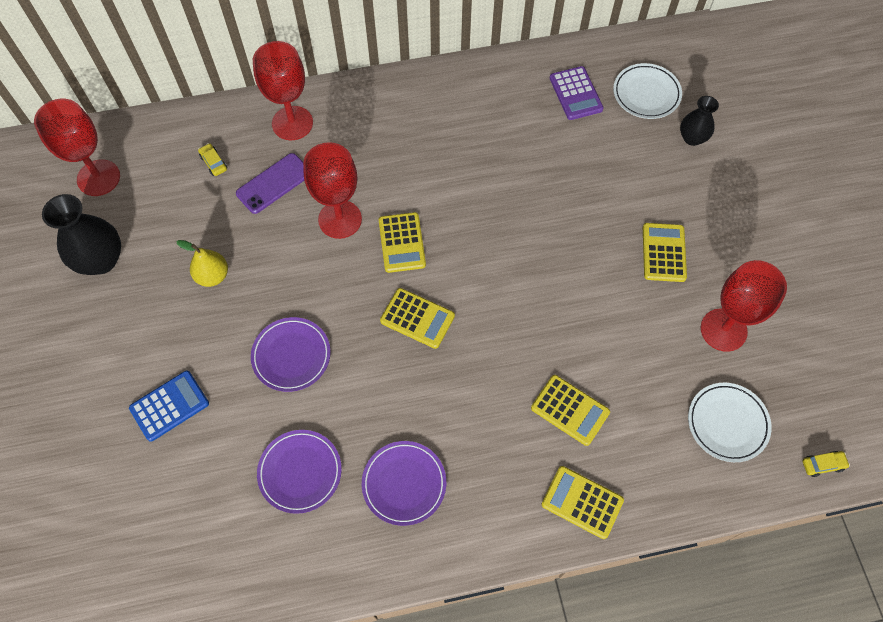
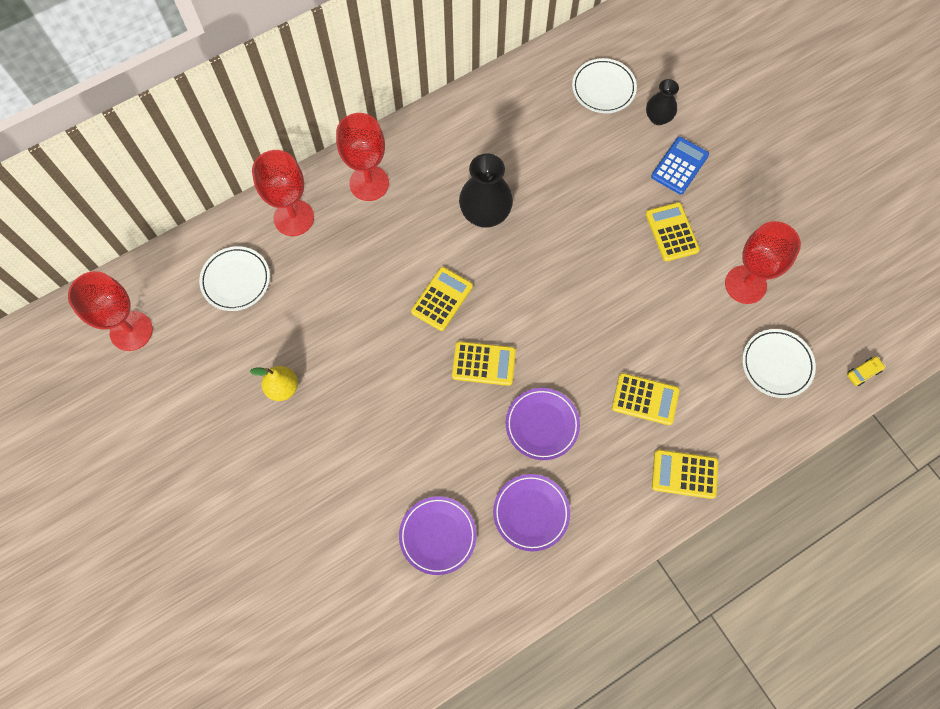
camera: 20 degrees left, 5 degrees up
(101, 260) = (170, 409): black vase -> black vase (485, 214)
(169, 406) = (296, 520): blue calculator -> blue calculator (679, 166)
(213, 163) = (236, 280): yellow car -> white plate
(274, 183) = (301, 282): purple phone -> none
(291, 356) = (386, 436): purple plate -> purple plate (542, 425)
(340, 219) = (377, 296): red goblet -> red goblet (369, 183)
(402, 243) = (442, 299): yellow calculator -> yellow calculator turned 120 degrees counterclockwise
(575, 94) = (541, 107): purple calculator -> none

